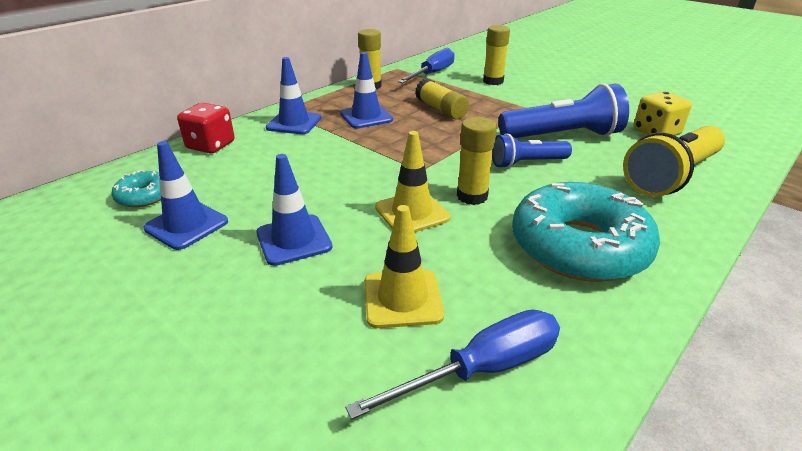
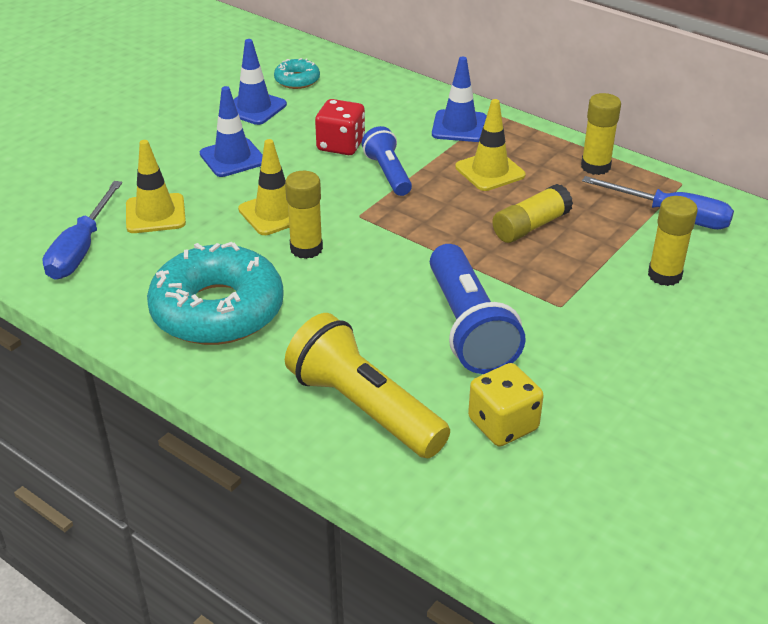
camera: 85 degrees right, 5 degrees up
(211, 145) = (394, 90): red dice -> red dice (341, 145)
(366, 117) = (490, 171): blue traffic cone -> yellow traffic cone
(482, 369) = (81, 249): blue screwdriver -> blue screwdriver turned 45 degrees clockwise
(526, 163) = (384, 290): blue flashlight -> blue flashlight (388, 173)

